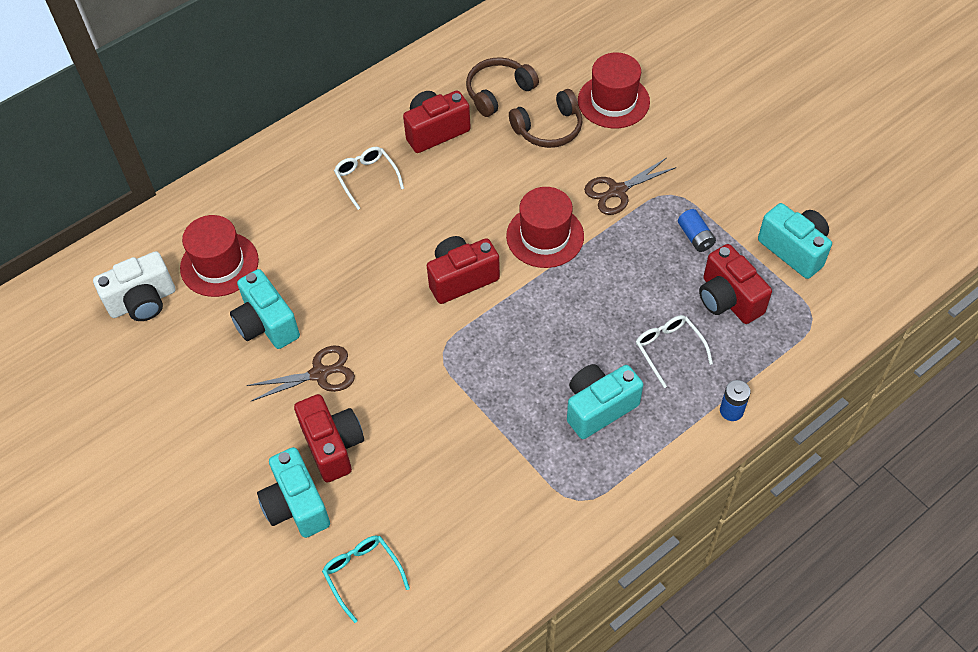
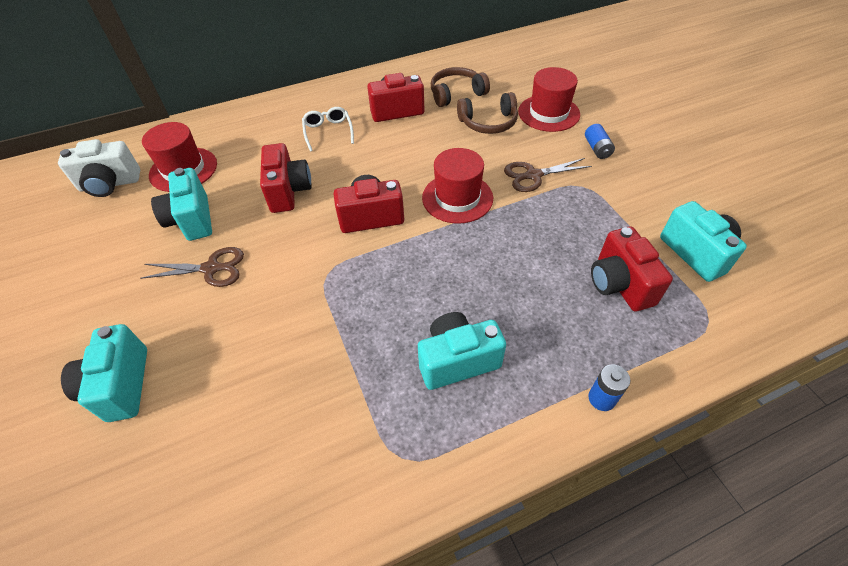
camera: 15 degrees right, 5 degrees down
(332, 446) = (186, 335): red camera -> red camera (288, 191)
(362, 574) = (139, 480): turquoise glasses -> none
(669, 349) = (547, 319): white glasses -> none
(695, 237) = (597, 224): blue battery -> blue battery (597, 149)

